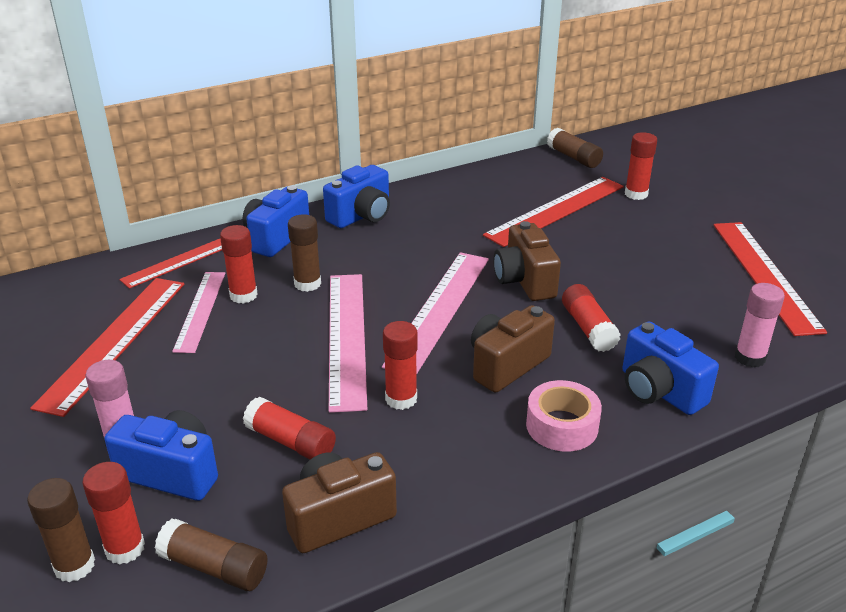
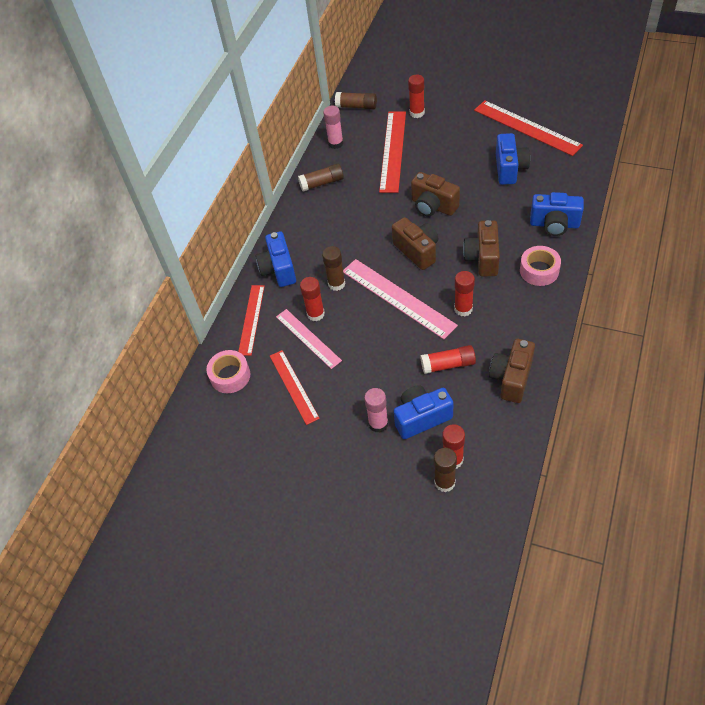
camera: 35 degrees left, 20 degrees up
(83, 292) = (230, 376): none -> pink tape
(114, 341) = (294, 386): red ruler -> red ruler, size x0.64
(214, 567) = (496, 435): brown glue stick -> brown glue stick (322, 183)
(361, 216) = (302, 223): blue camera -> blue camera (509, 169)
(439, 309) = (417, 251): pink ruler -> brown camera
(588, 328) = (491, 213): red glue stick -> none
(749, 358) = (568, 181): pink glue stick -> pink glue stick (335, 143)

